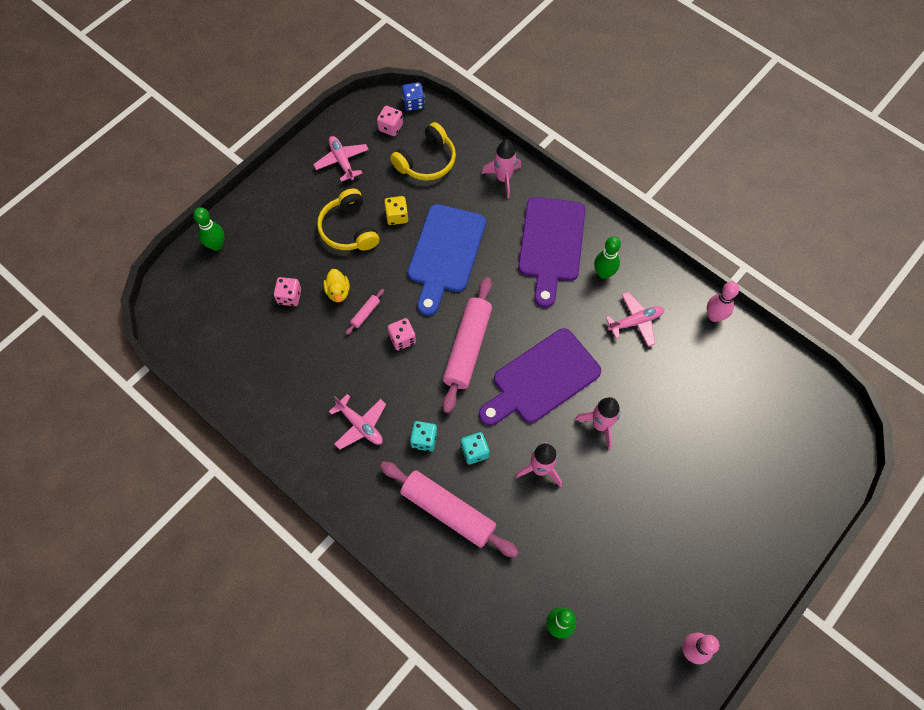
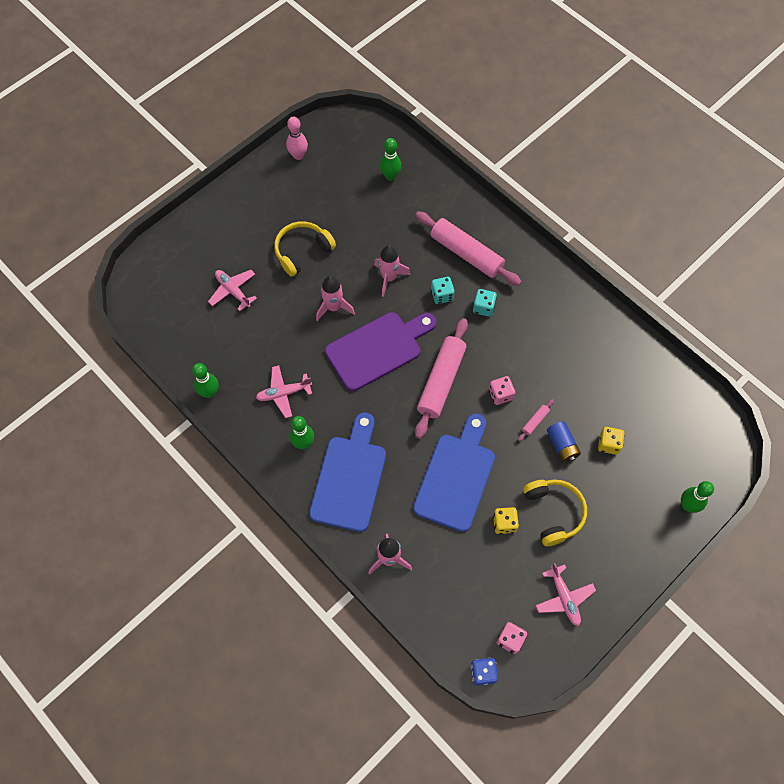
camera: 175 degrees left, 0 degrees up
(289, 297) = (608, 444): pink dice -> yellow dice
(338, 292) = (562, 445): yellow duck -> blue battery
(360, 425) = (538, 323): pink plane -> pink plane (233, 291)
(427, 161) = (470, 589): yellow headphones -> yellow headphones (302, 251)
(551, 244) = (349, 478): purple cutting board -> blue cutting board
(714, 316) = (210, 392): pink bowling pin -> green bowling pin

